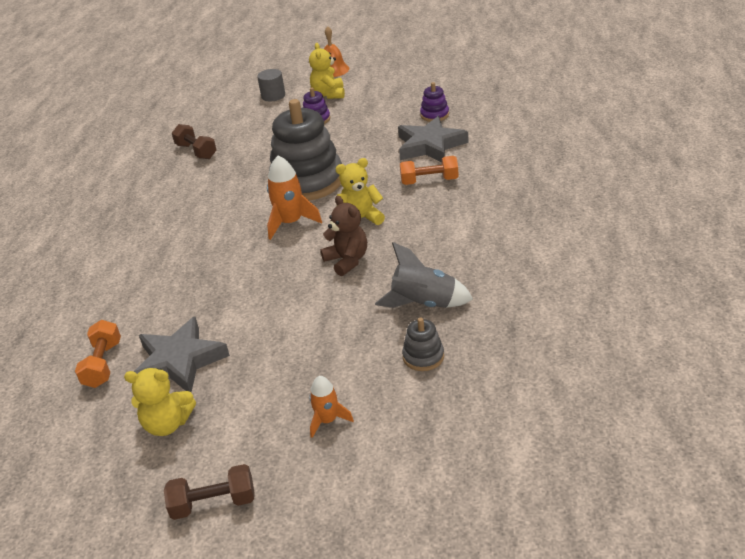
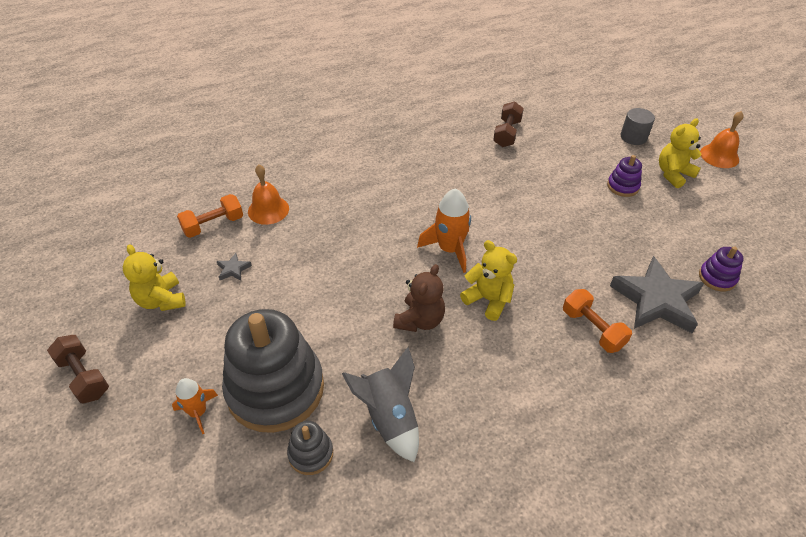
camera: 55 degrees right, 10 degrees up
(125, 319) = (268, 210): none -> orange bell
(179, 362) = (233, 269): grey star -> grey star, size x0.40
(307, 181) = (519, 230): grey stacking toy -> grey stacking toy (275, 389)

